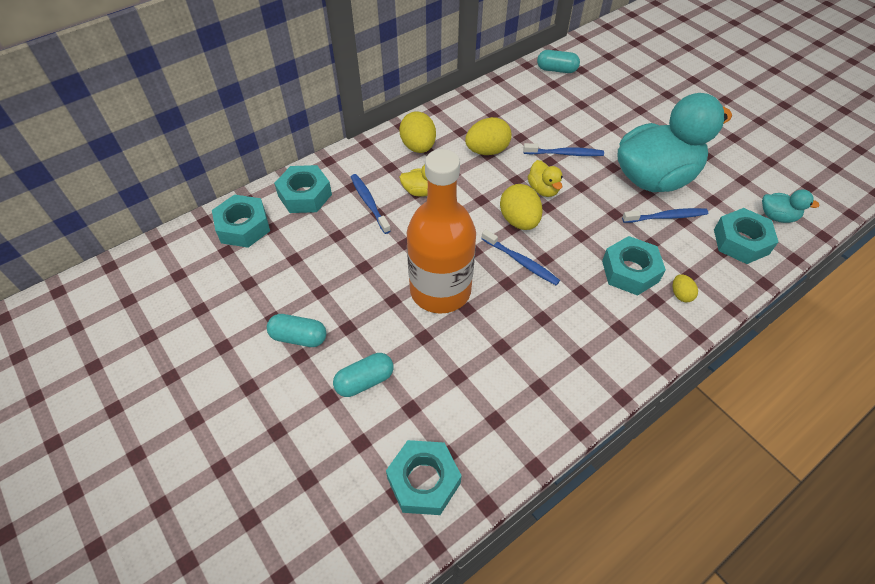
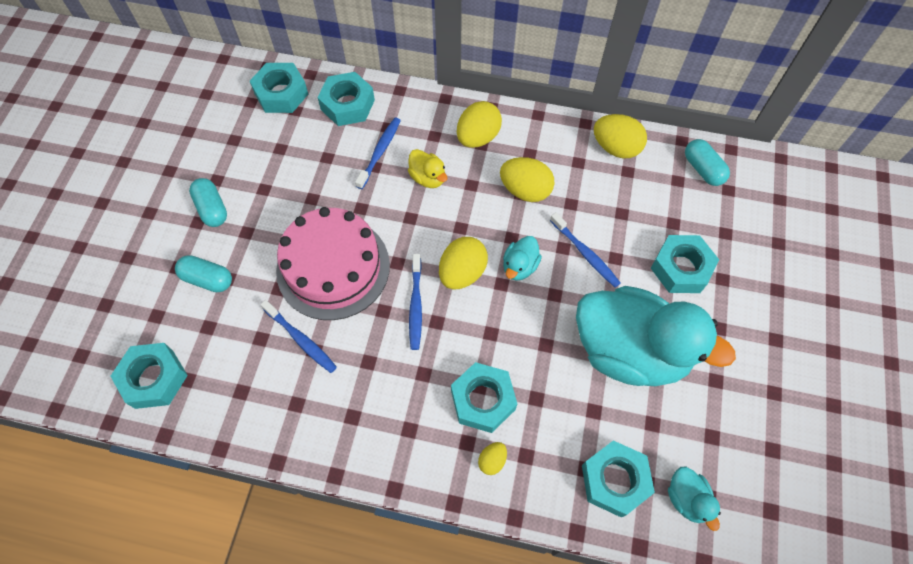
camera: 50 degrees right, 10 degrees up
(440, 290) = (333, 267): orange bottle -> pink cake
(501, 93) = (616, 148): none -> yellow egg
(543, 189) = (519, 266): yellow duck -> turquoise duck
(616, 121) = (681, 268): none -> turquoise nut
(666, 217) = (584, 392): blue toothbrush -> blue toothbrush (301, 339)

